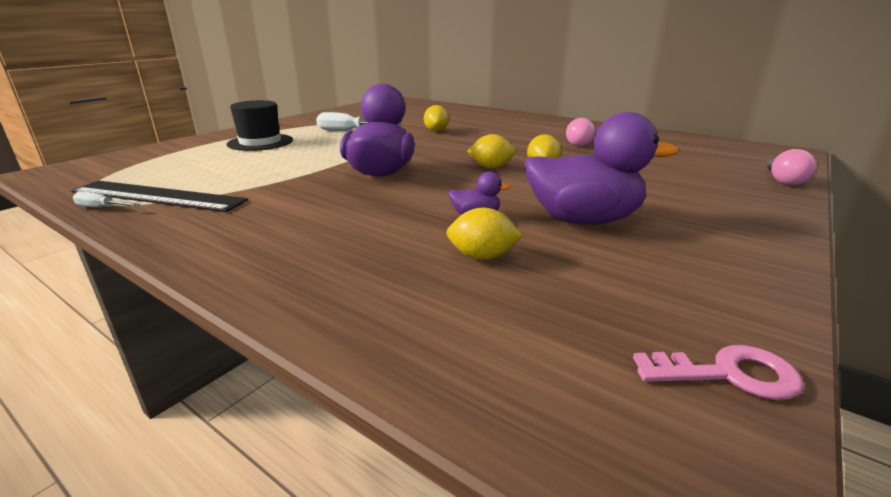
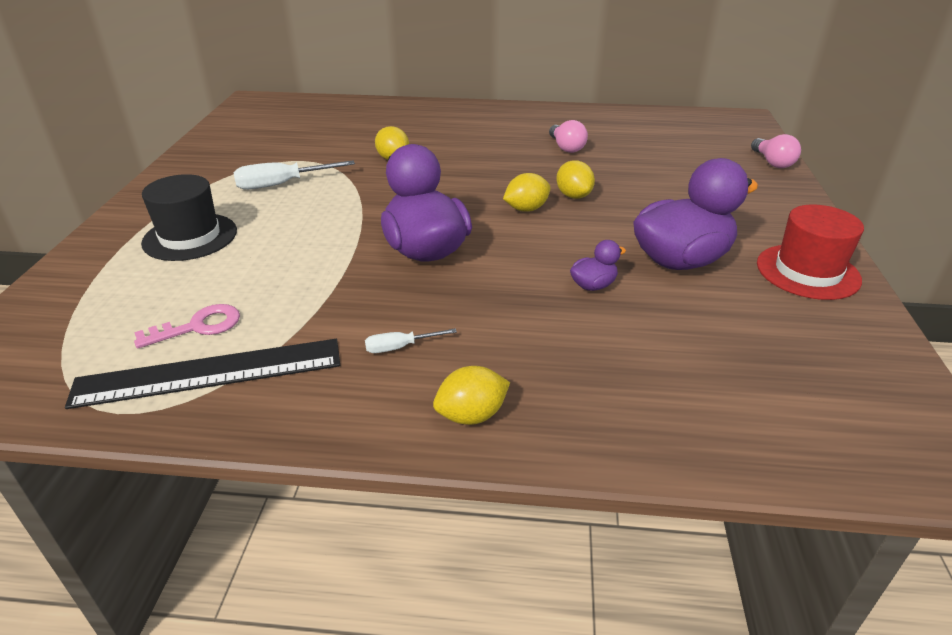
camera: 30 degrees left, 10 degrees up
(101, 208) = (165, 417): white screwdriver -> white screwdriver (400, 347)
(482, 257) = (654, 333): yellow lemon -> yellow lemon (471, 415)
(721, 258) = (807, 271): none -> red hat
(729, 374) = (894, 377): pink key -> pink key (198, 326)

